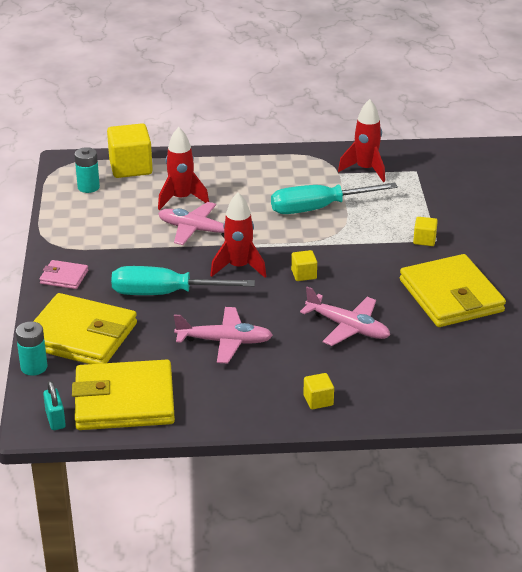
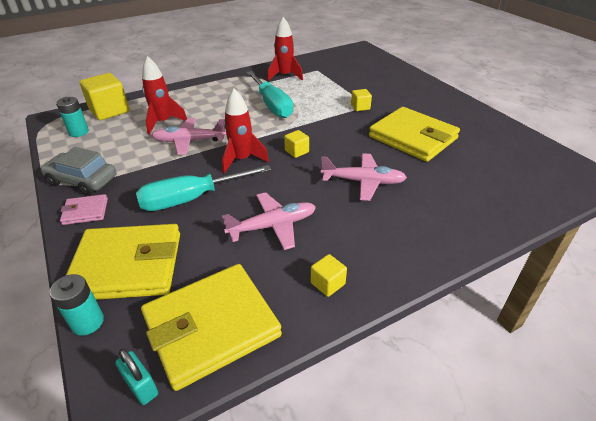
camera: 25 degrees left, 5 degrees up
(72, 245) = (82, 180): none -> grey car
(318, 208) = (272, 105): turquoise screwdriver -> turquoise screwdriver turned 75 degrees counterclockwise
(318, 400) = (395, 255): yellow cube -> yellow cube (327, 283)

